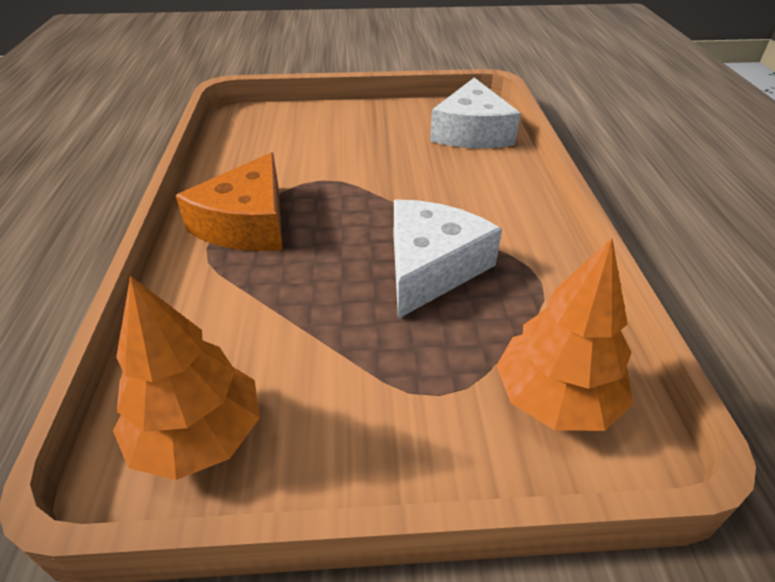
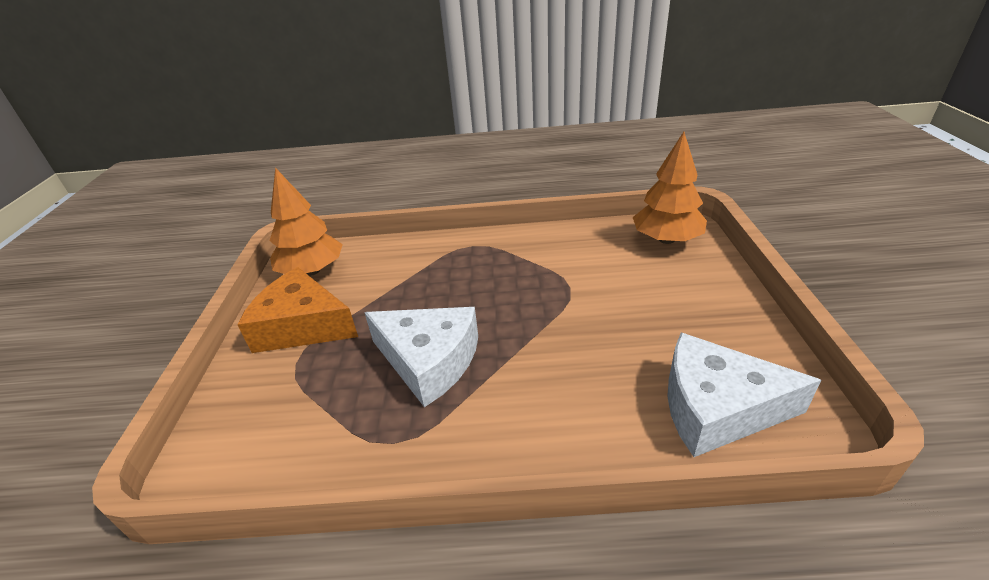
camera: 95 degrees right, 5 degrees down
(247, 223) = (500, 257): orange cheese -> orange cheese (302, 326)
(556, 399) = (259, 429): orange tree -> orange tree (666, 239)

